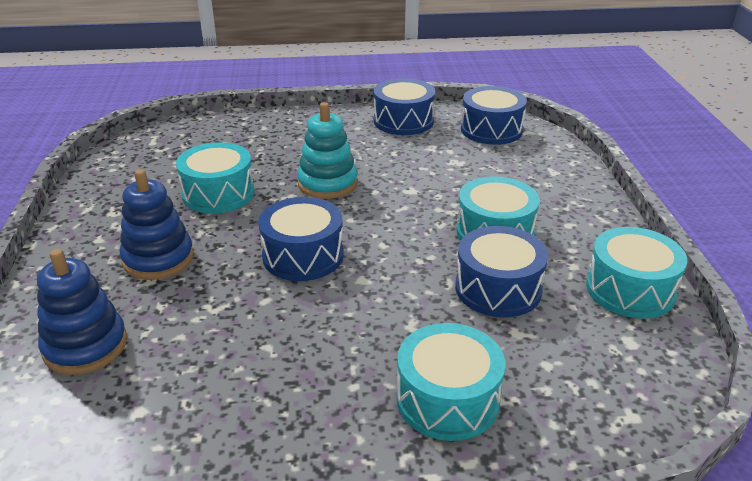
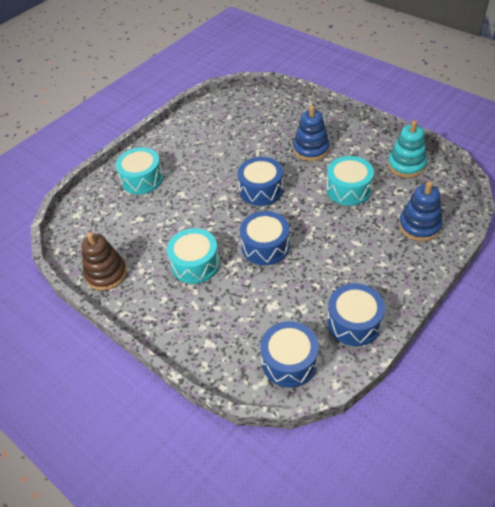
camera: 140 degrees right, 15 degrees up
(85, 346) = (275, 115): blue stacking toy -> blue stacking toy (419, 226)
(327, 183) = (313, 233): turquoise stacking toy -> turquoise stacking toy (406, 165)
(498, 289) = (164, 232): blue drum -> blue drum (265, 246)
(630, 290) = (106, 274): turquoise drum -> brown stacking toy

